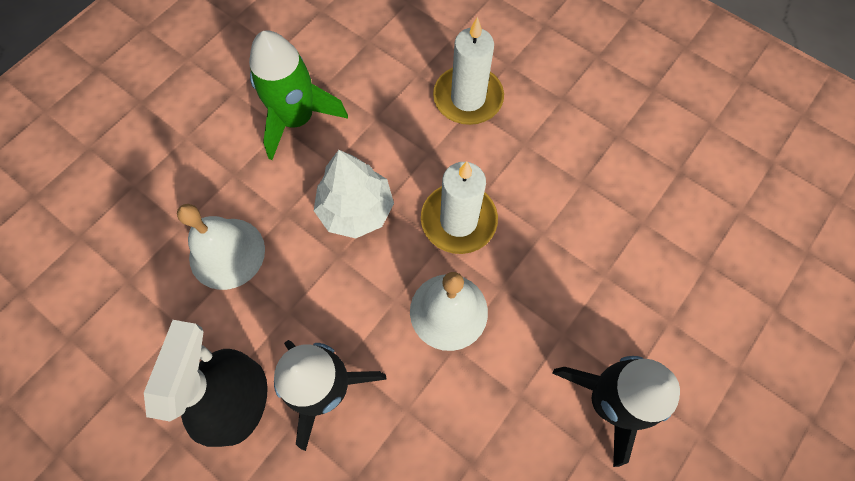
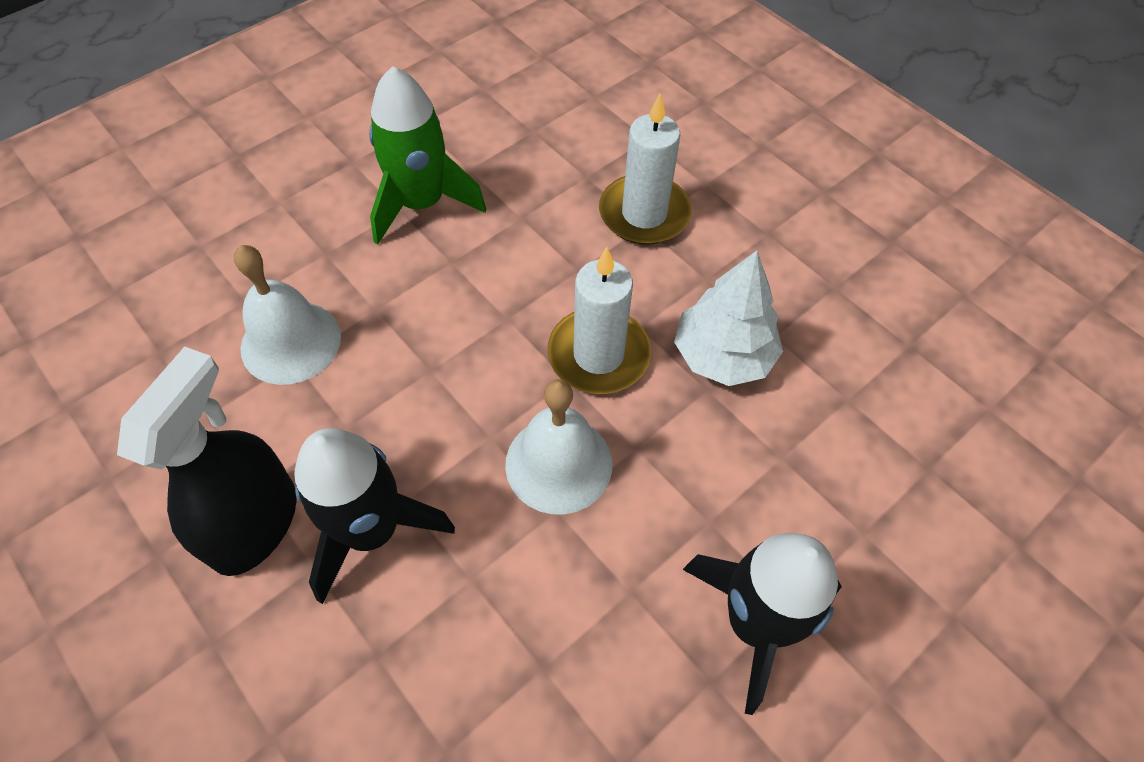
camera: 10 degrees right, 10 degrees down
(356, 209) = (468, 319): white tree -> white tree (723, 355)

